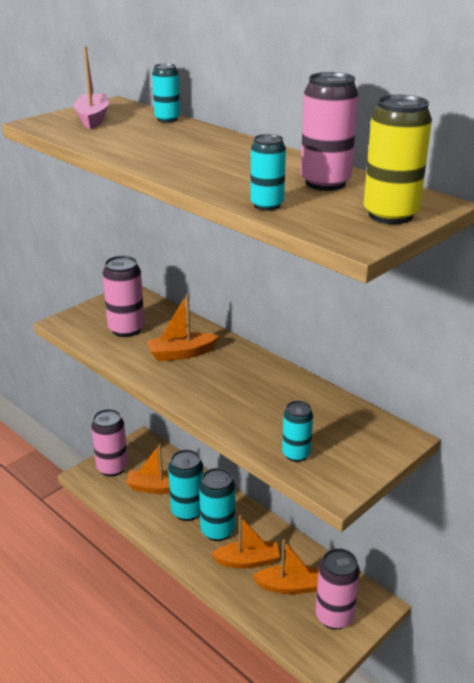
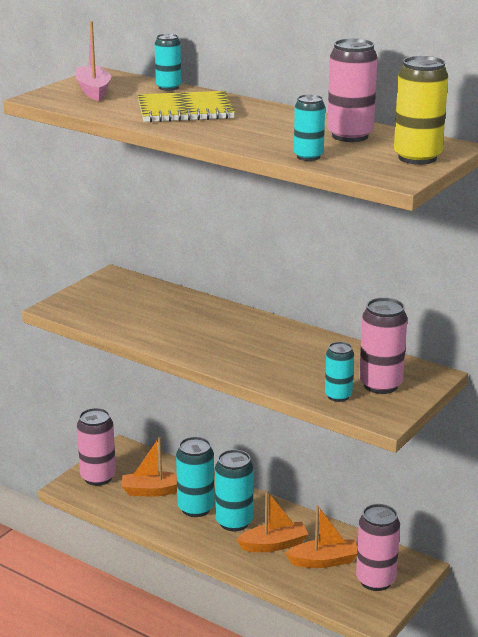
camera: 10 degrees left, 5 degrees down
(126, 329) = (126, 308): pink can -> pink can (380, 385)
(168, 144) = (185, 110): none -> yellow notebook
(181, 353) = (193, 325): orange boat -> none

